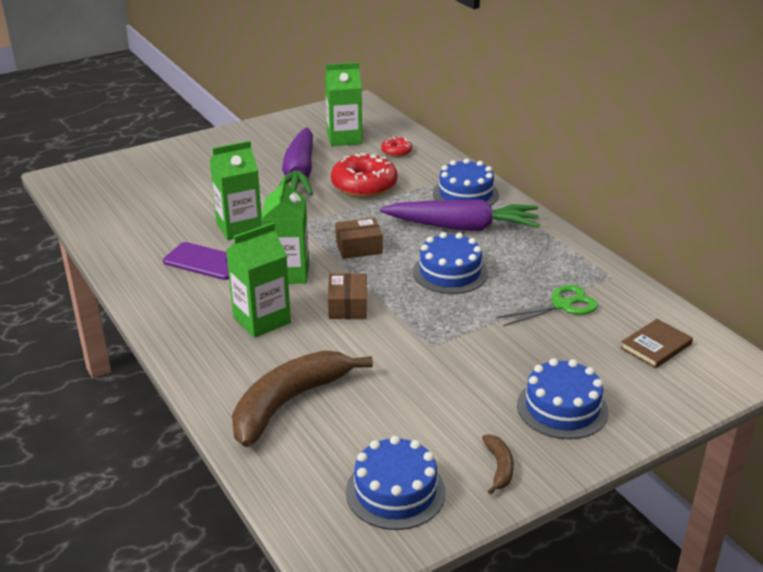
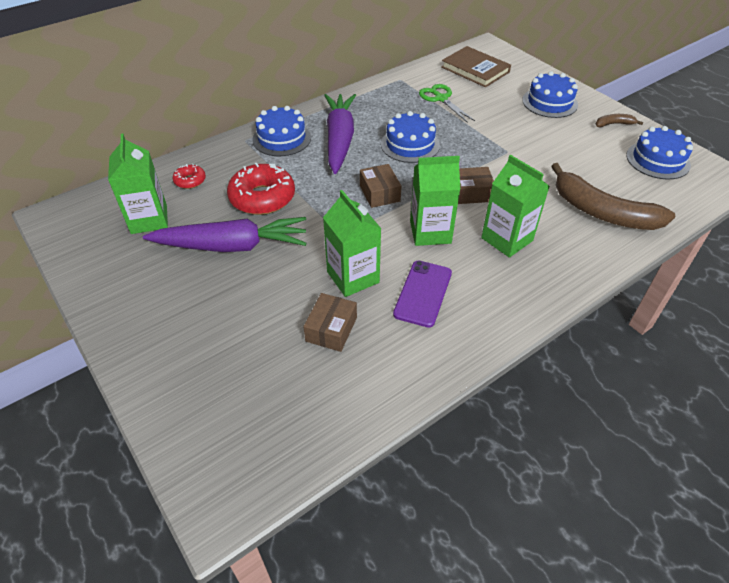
camera: 95 degrees left, 15 degrees up
(183, 216) = (331, 329): none -> brown box
(656, 346) = (475, 69): brown book -> brown book, size x1.54

